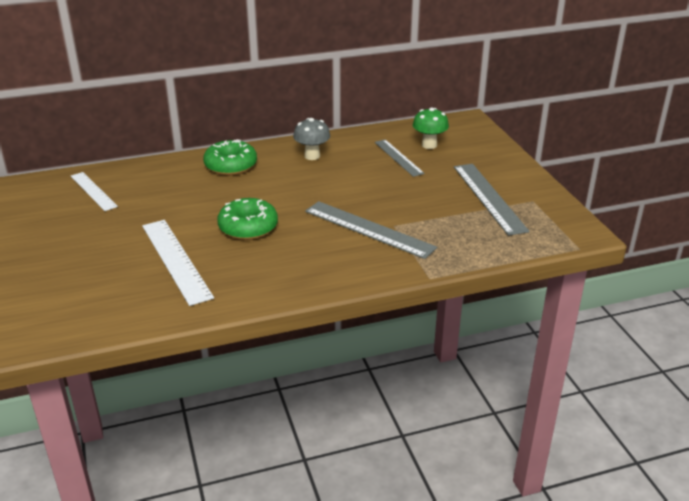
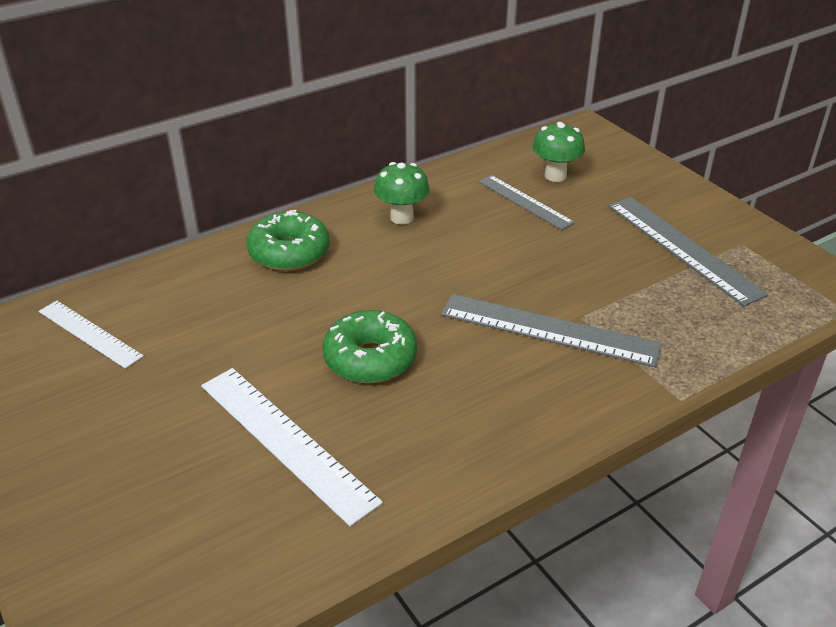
camera: 15 degrees left, 5 degrees up
(312, 156) = (402, 217): grey mushroom -> green mushroom

